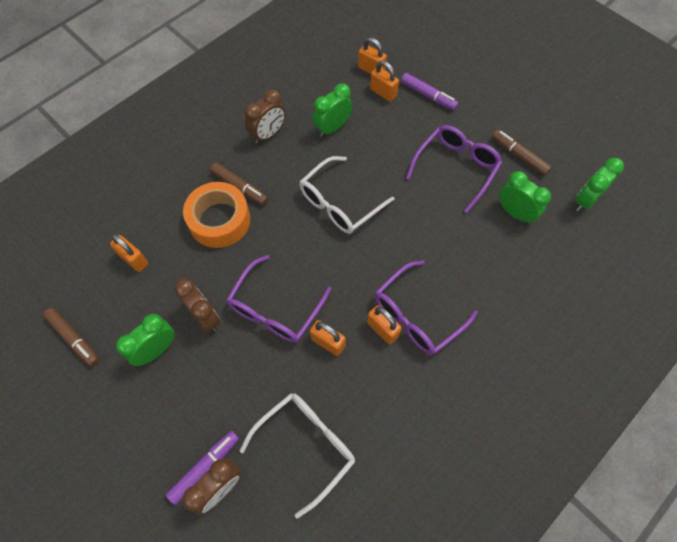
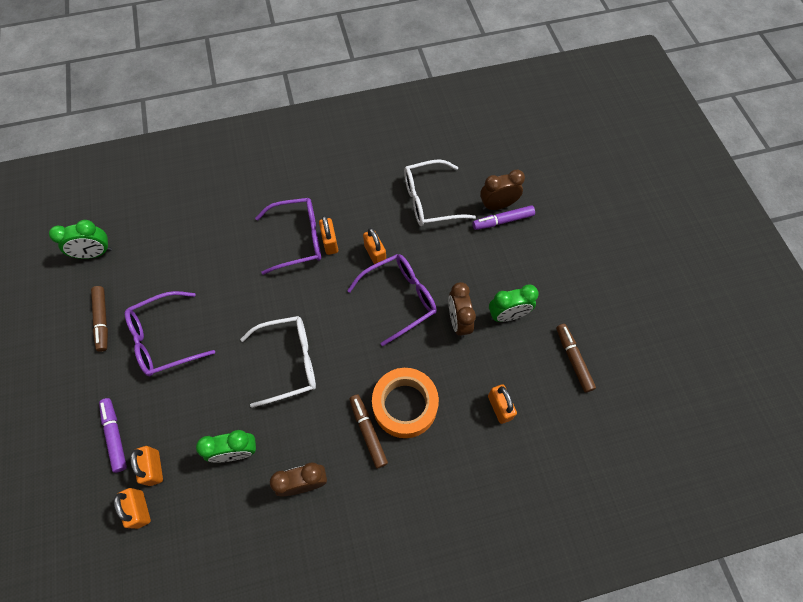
camera: 150 degrees left, 0 degrees up
(514, 213) = (158, 273): green clock -> none

